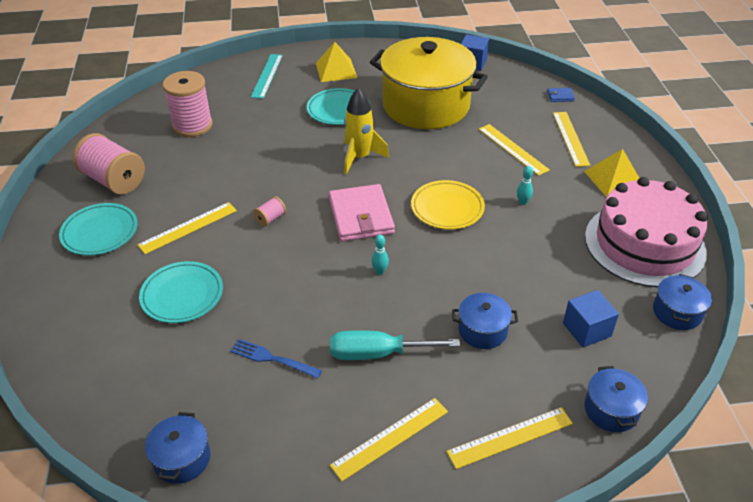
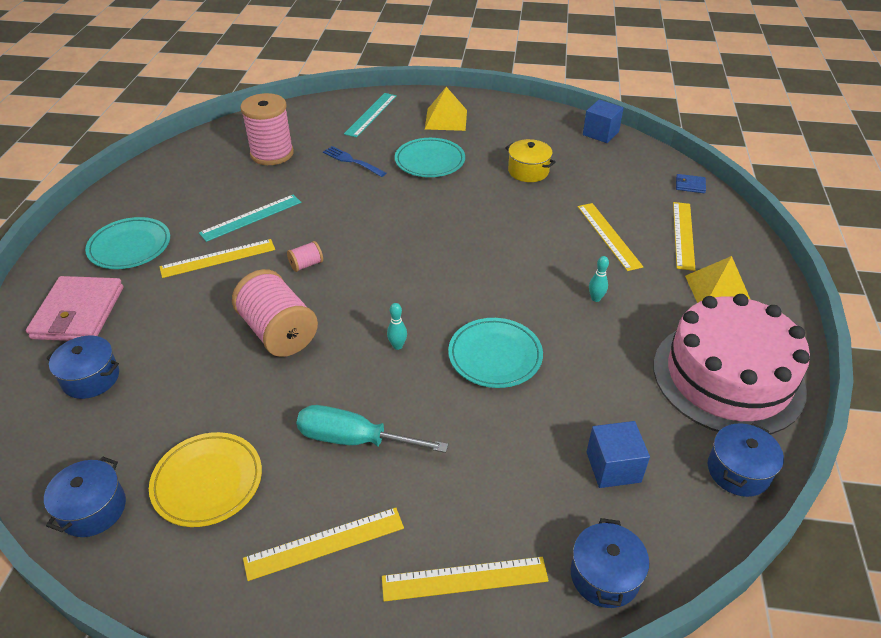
camera: 15 degrees right, 0 degrees up
(114, 180) = (169, 196): pink spool -> pink spool (278, 332)
(182, 295) = (178, 329): turquoise plate -> turquoise plate (495, 356)
(201, 186) = (251, 217): none -> turquoise ruler
(272, 359) = (237, 419): blue fork -> blue fork (352, 161)
(360, 157) = (431, 216): yellow rocket -> none
(361, 216) = (404, 280): pink wallet -> pink wallet (78, 312)
(426, 105) = (528, 171): yellow pot -> yellow pot, size x0.41
(447, 208) = (504, 289): yellow plate -> yellow plate (207, 482)
(482, 330) = (486, 439): blue pot -> blue pot (91, 378)

